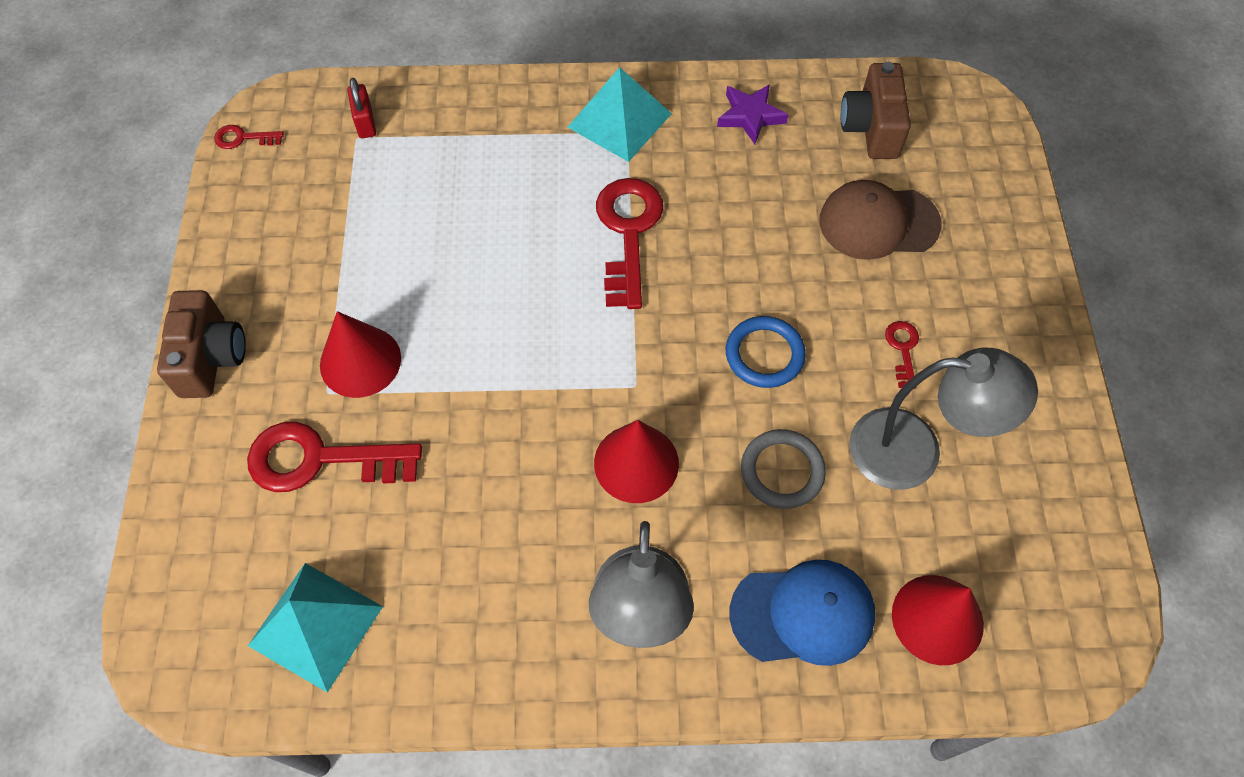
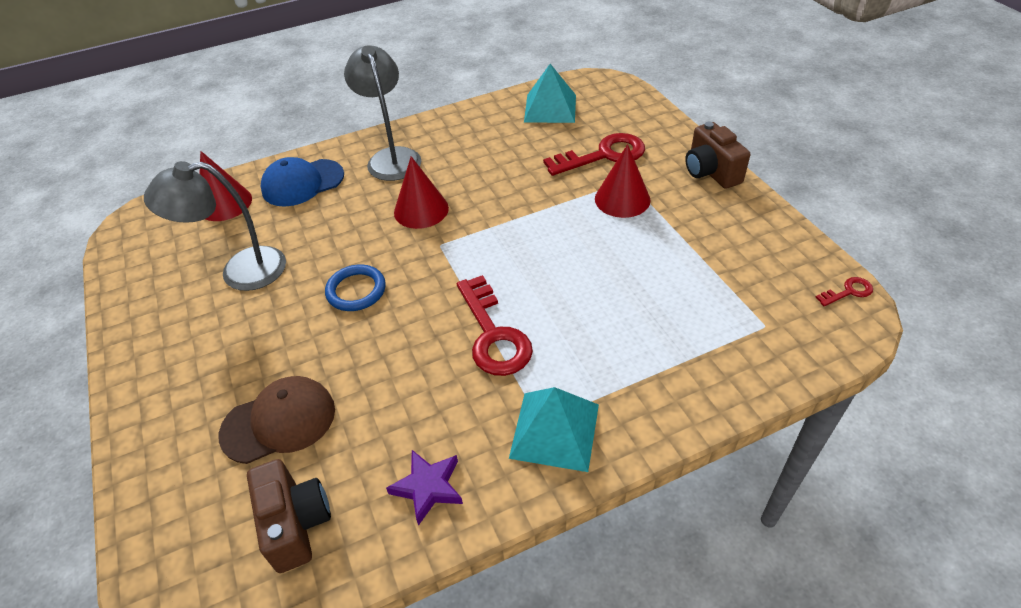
camera: 160 degrees right, 15 degrees down
(365, 123) = (771, 340): red padlock -> none
(782, 471) = (328, 235): grey ring -> none
(903, 349) = (251, 329): red key -> none

